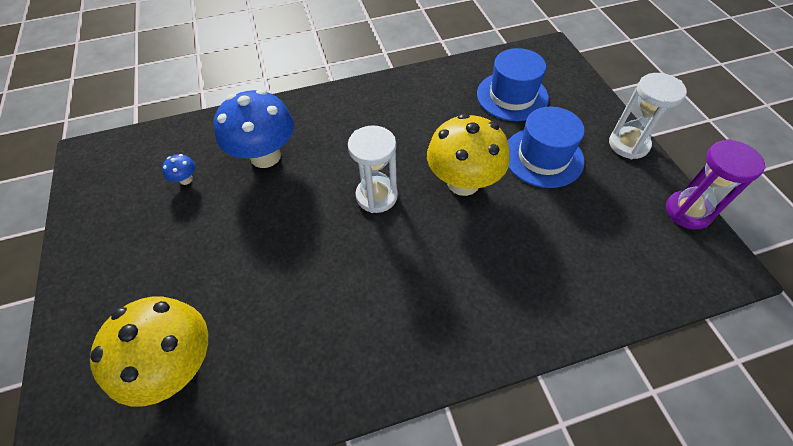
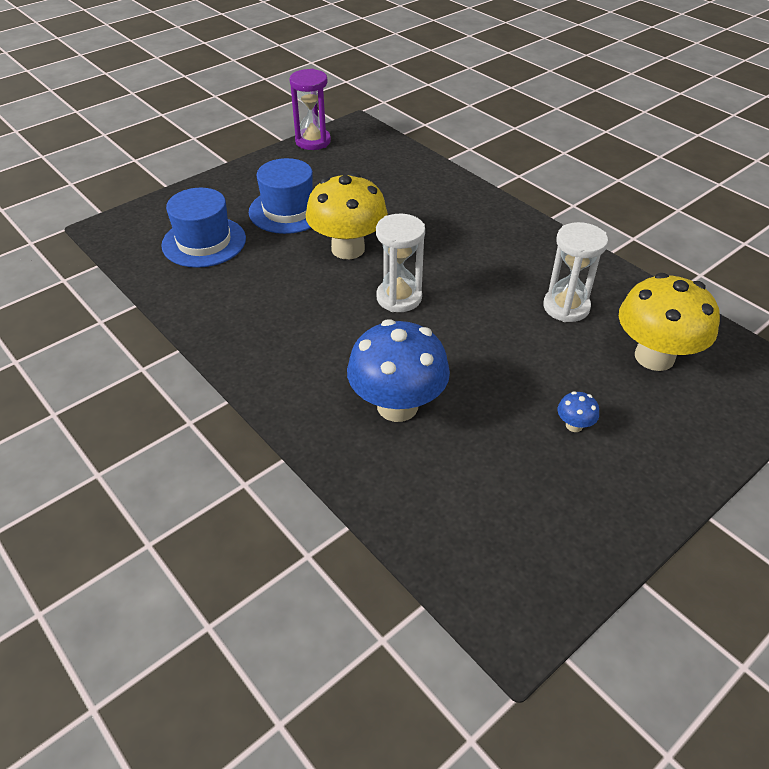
camera: 115 degrees left, 10 degrees down
(186, 179) = (478, 466): blue mushroom -> blue mushroom (574, 425)
(628, 144) = (248, 170): white hourglass -> white hourglass (566, 307)

